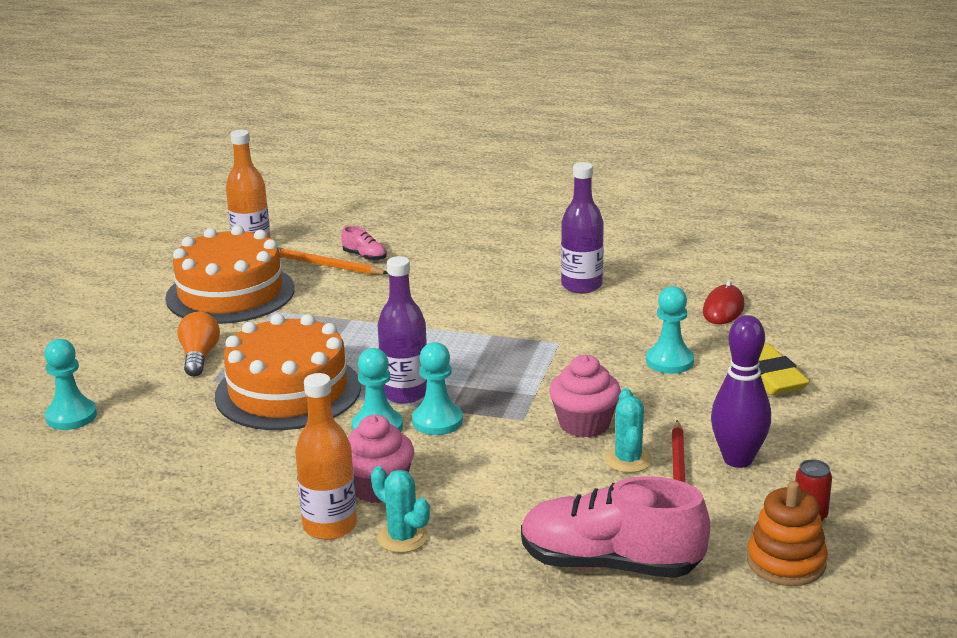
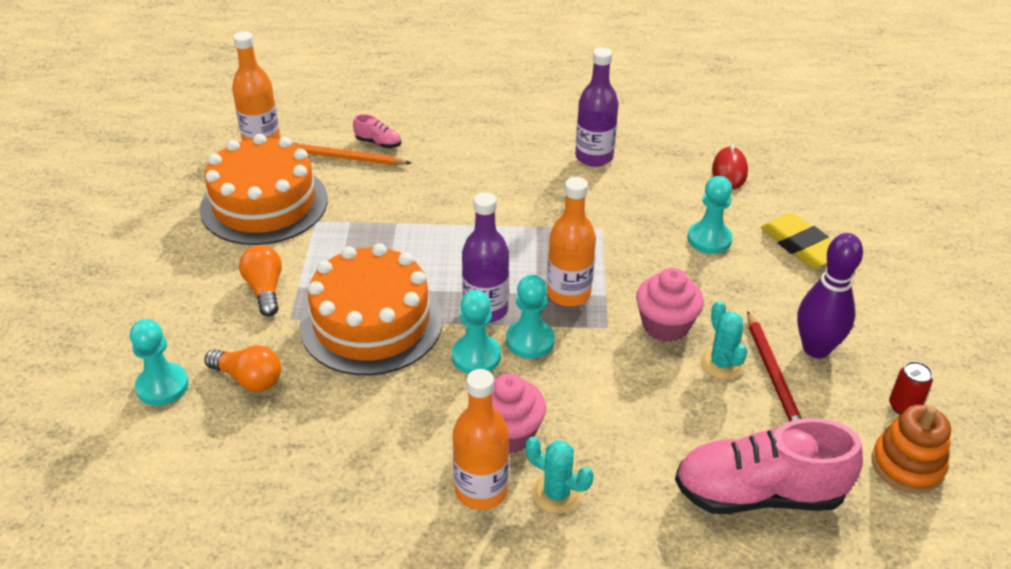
camera: 15 degrees left, 15 degrees up
(152, 420) = (249, 379): none -> orange light bulb
(496, 389) = (568, 293): none -> orange bottle

